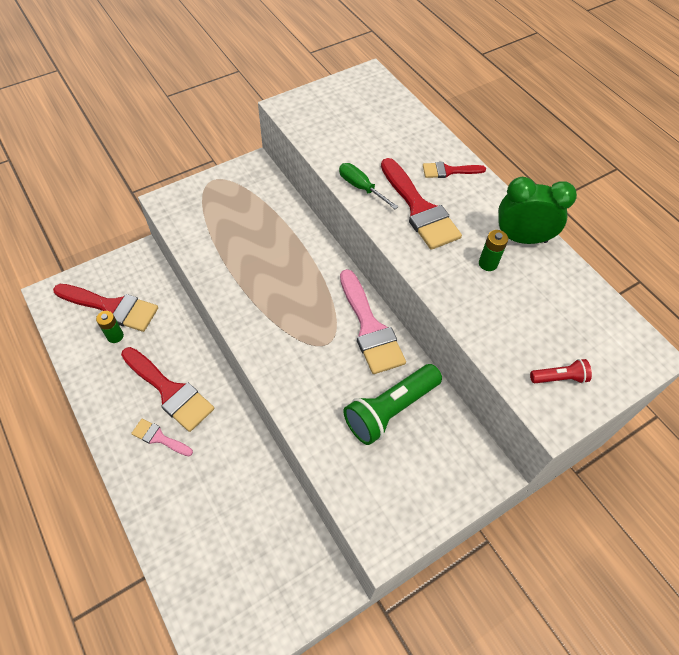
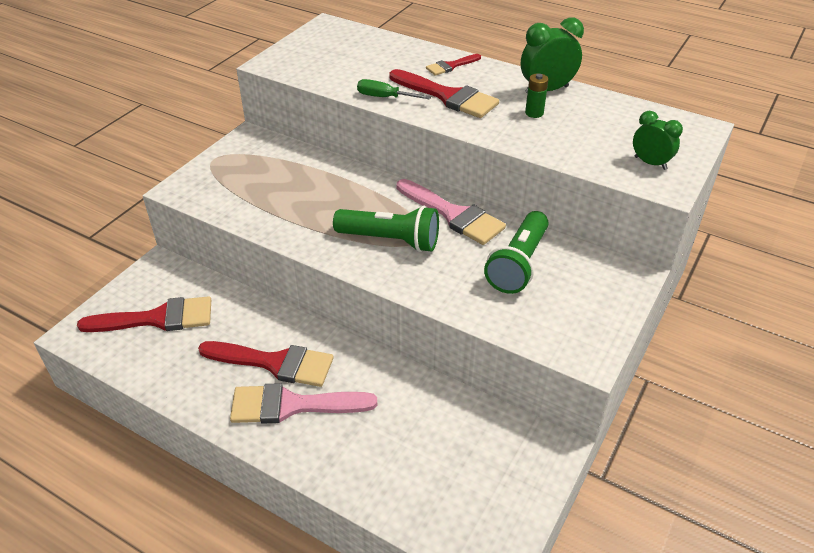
camera: 25 degrees left, 15 degrees down
(115, 336) = (179, 341): green battery -> none
(159, 438) = (292, 405): pink brush -> pink brush, size x1.88
(298, 332) = (390, 240): none -> green flashlight
(559, 378) = (650, 163): red flashlight -> green clock

